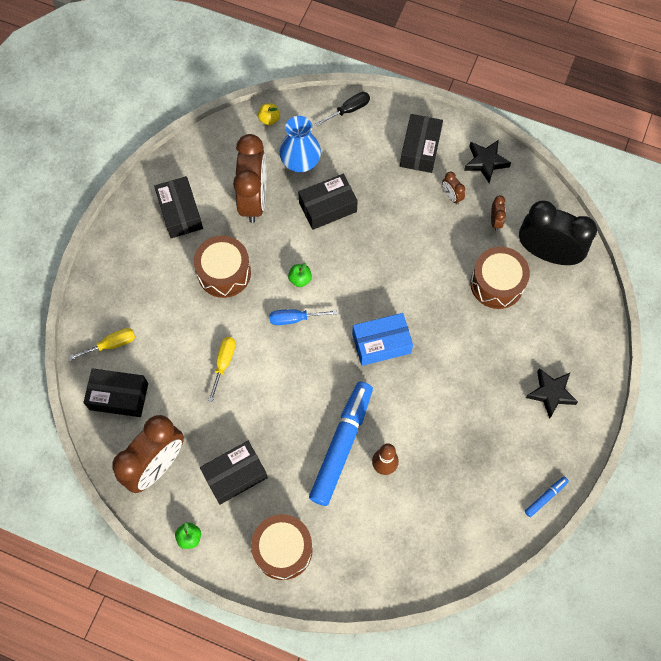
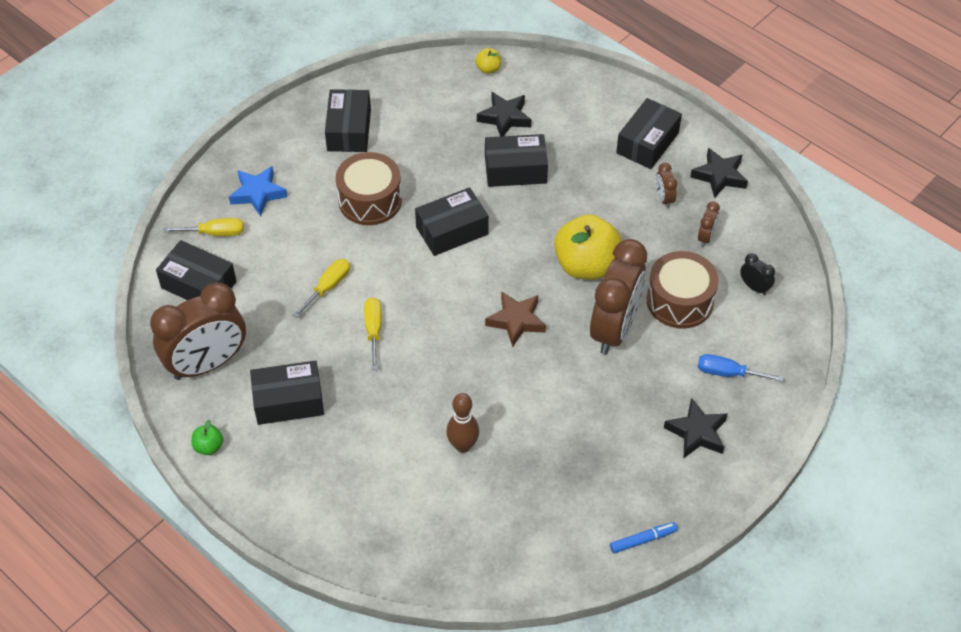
camera: 20 degrees right, 15 degrees down
(131, 296) = (258, 193): none -> blue star
(254, 200) = (435, 140): brown clock -> brown clock (614, 329)
(275, 389) = (373, 330): none -> yellow screwdriver
(283, 549) = (307, 493): brown drum -> none
(294, 318) = (427, 267): blue screwdriver -> blue screwdriver (728, 373)
(300, 161) = (505, 118): blue vase -> black star
(300, 279) = (452, 230): green apple -> black box
(341, 445) = (423, 409): blue marker -> none
(349, 110) = (582, 84): black screwdriver -> none
(381, 343) = (516, 321): blue box -> brown star
(415, 276) = (586, 265): none -> yellow apple
(547, 253) = (754, 287): black clock -> black clock, size x0.41

